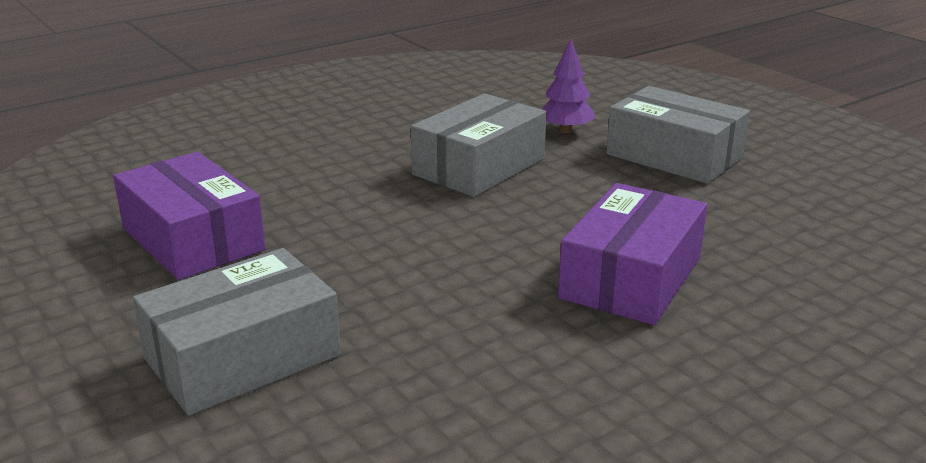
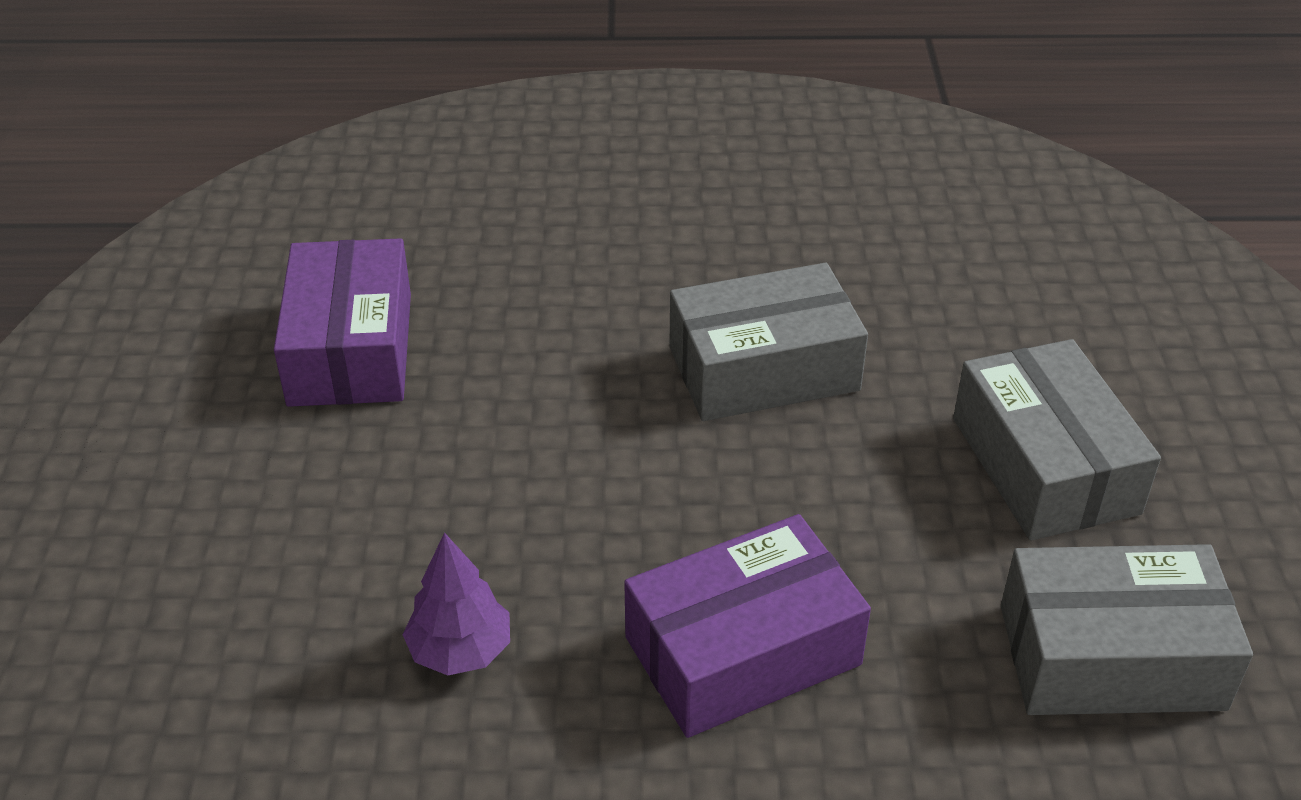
camera: 35 degrees right, 15 degrees up
(243, 357) = (251, 549): grey box -> grey box (1111, 657)
(565, 130) = (948, 347): purple tree -> purple tree (460, 651)

